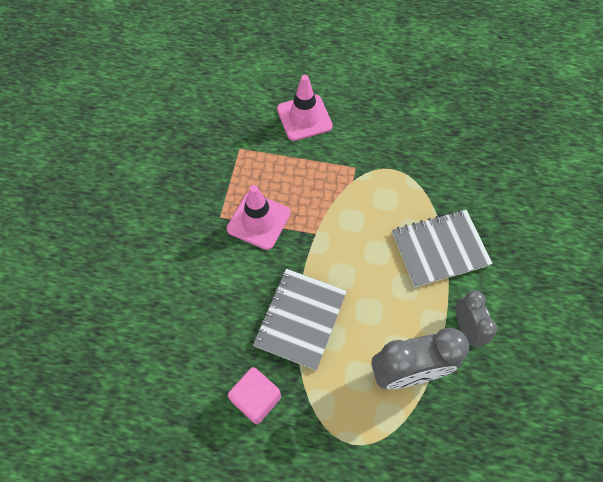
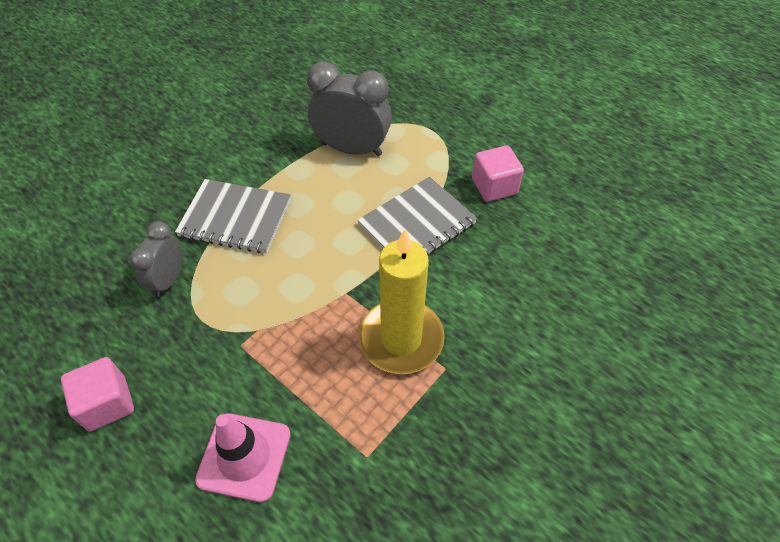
camera: 150 degrees left, 10 degrees down
(258, 221) = (401, 339): pink traffic cone -> yellow candle
(398, 105) = (107, 403): none -> pink cube
(466, 328) = (276, 153): grey clock -> grey clock (169, 279)

